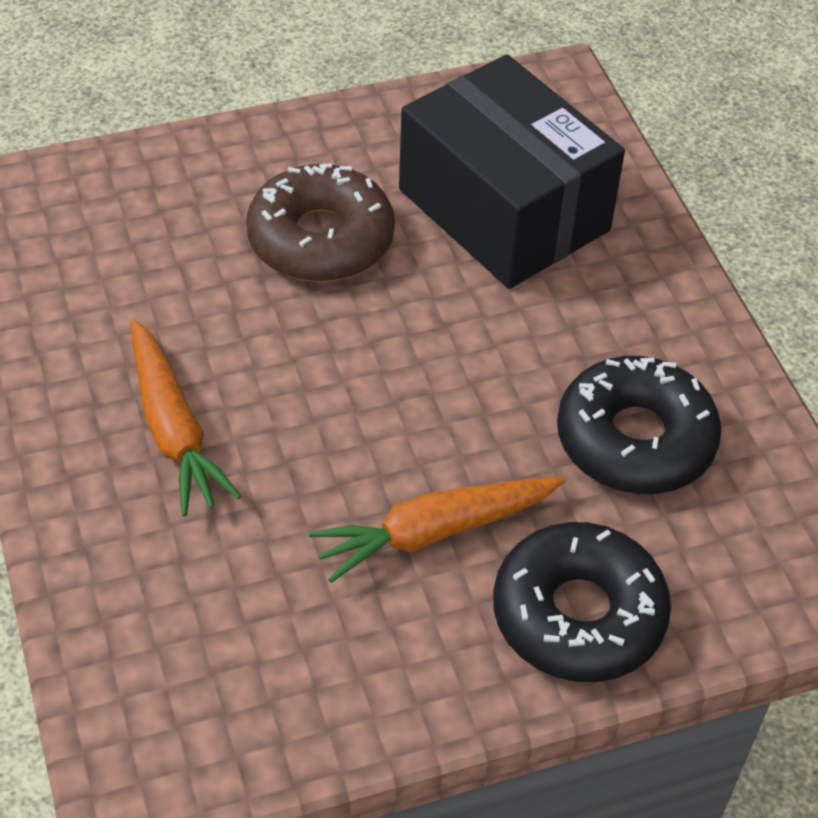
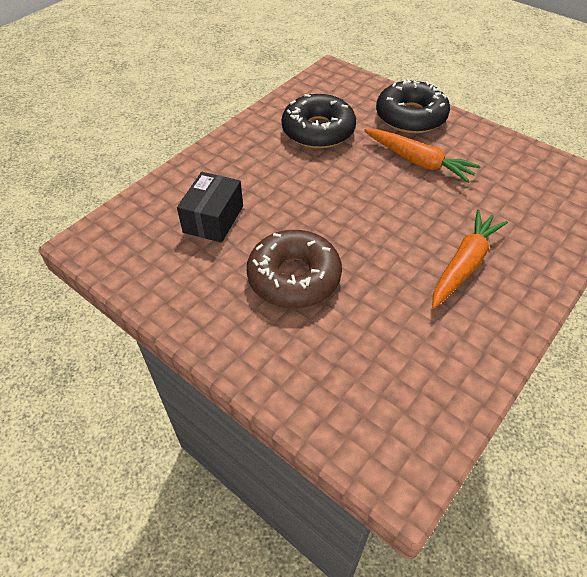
camera: 120 degrees left, 0 degrees up
(503, 210) = (213, 219): black box -> black box, size x0.53

